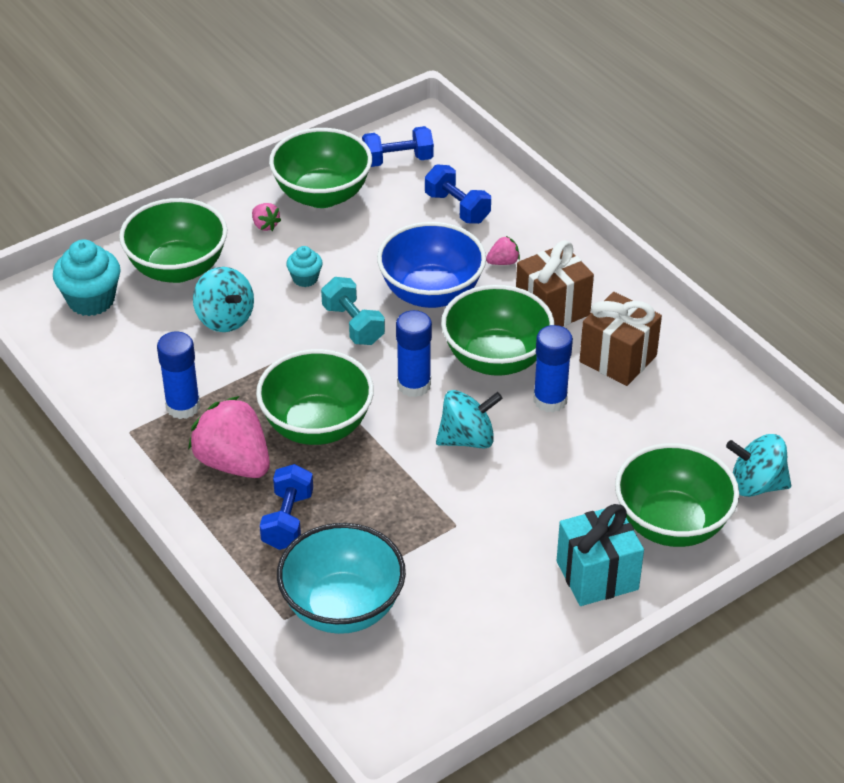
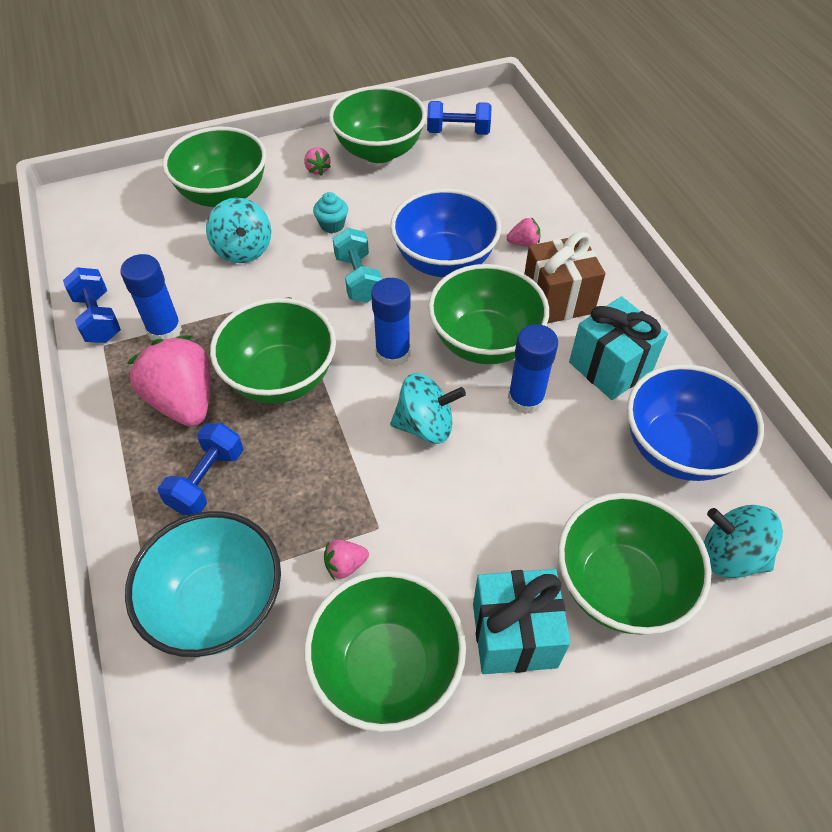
camera: 15 degrees right, 10 degrees up
(91, 300) = (135, 210): turquoise cupcake -> none
(439, 557) = (345, 565): none -> pink strawberry
(457, 208) = (497, 184): blue dumbbell -> blue dumbbell (98, 318)
(502, 618) = (387, 667): none -> green bowl
(618, 359) = (610, 367): brown gift -> turquoise gift
(694, 413) = (678, 448): none -> blue bowl

